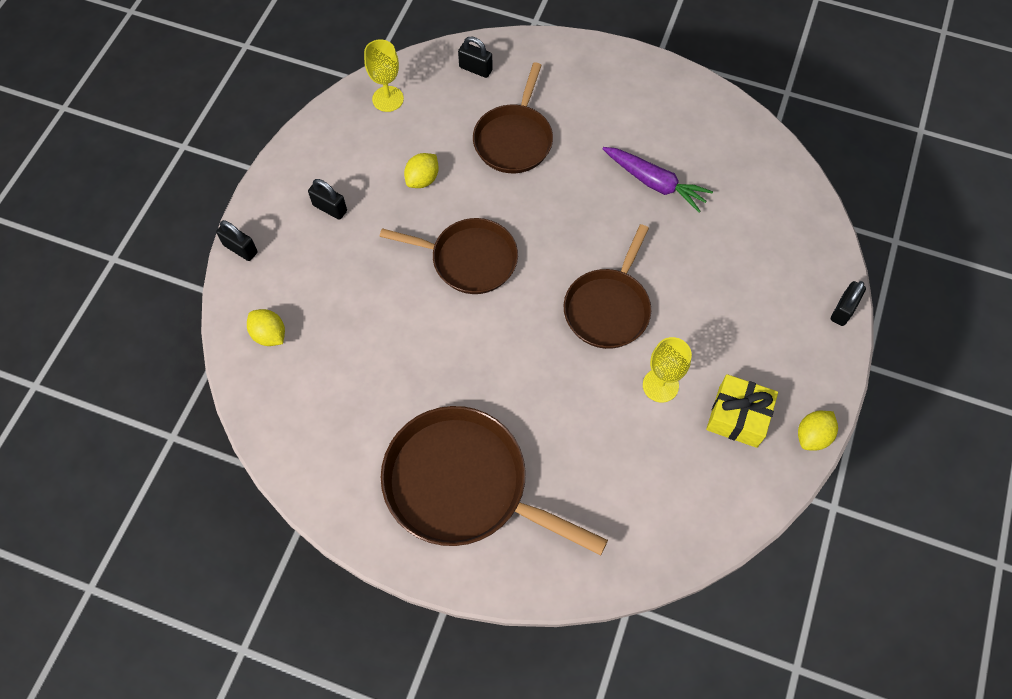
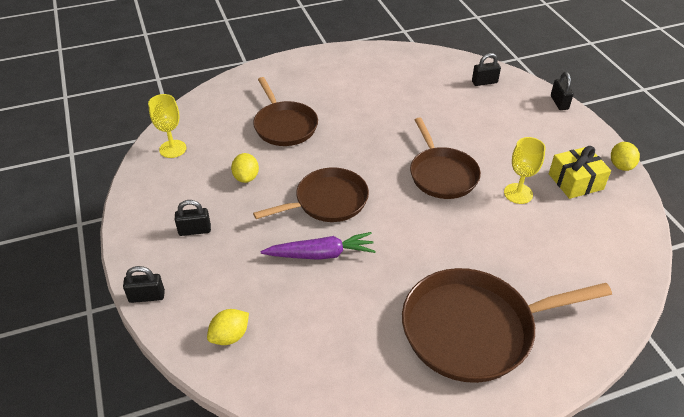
camera: 40 degrees left, 20 degrees down
(269, 335) = (230, 336): yellow lemon -> yellow lemon turned 45 degrees counterclockwise
(475, 69) = (218, 105): black padlock -> black padlock (484, 82)
(655, 183) = (393, 102): purple carrot -> purple carrot (321, 254)

